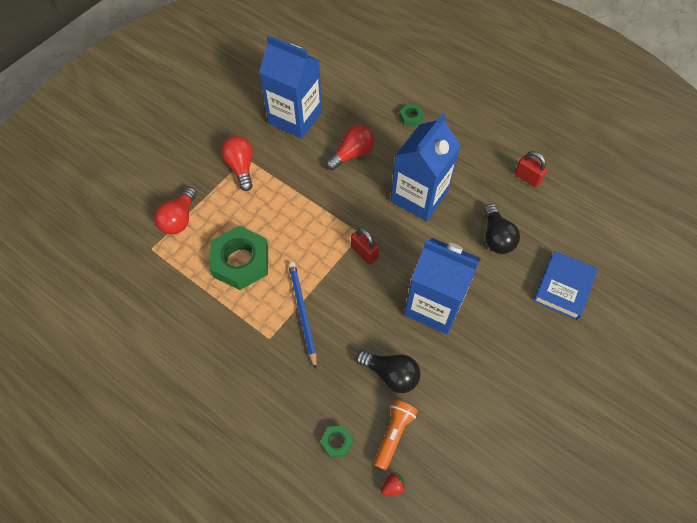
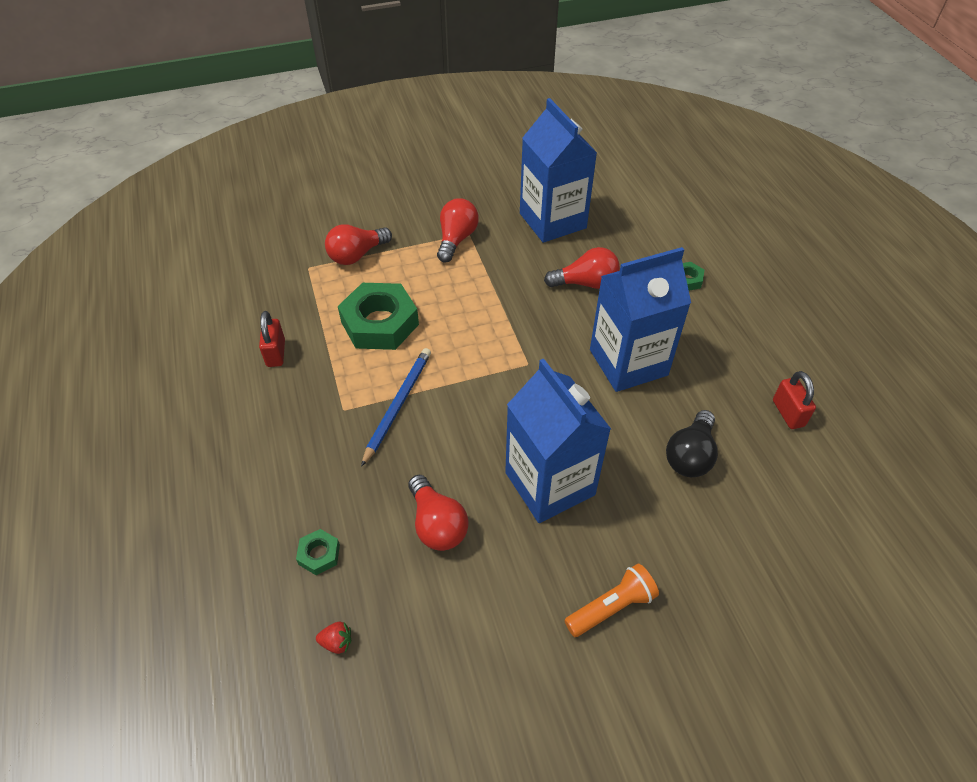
camera: 35 degrees right, 10 degrees down
(364, 252) = (515, 384): red padlock -> red padlock (276, 353)
(390, 374) = (437, 524): black light bulb -> red light bulb
(393, 434) = (385, 588): orange flashlight -> orange flashlight (611, 607)
(563, 287) = (737, 562): blue book -> none

